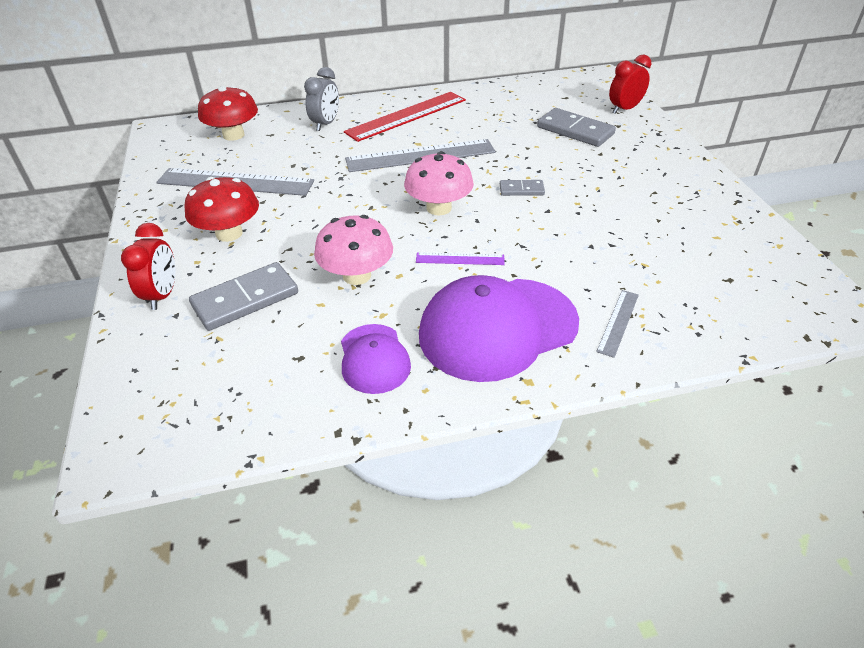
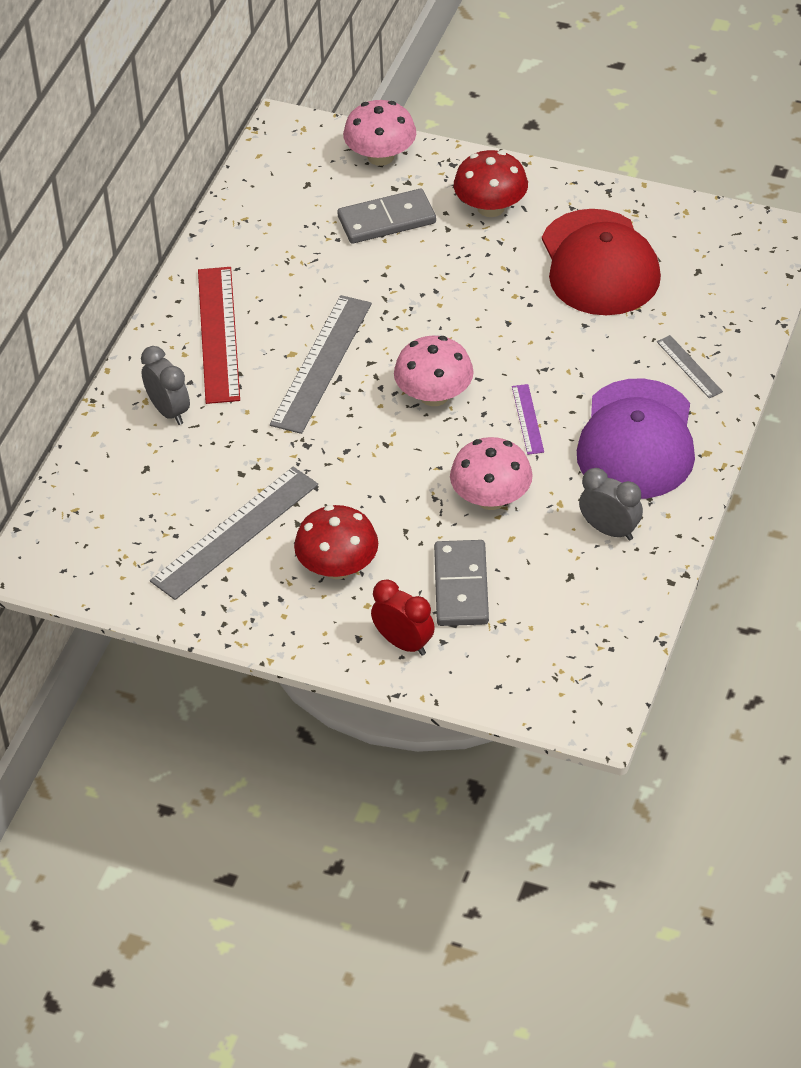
camera: 55 degrees left, 5 degrees up
(233, 135) = (115, 501): red mushroom -> red mushroom (491, 207)
(374, 358) = (610, 530): purple cap -> grey clock
(460, 259) = (527, 419): purple ruler -> purple ruler turned 45 degrees counterclockwise
(521, 190) = (458, 321): grey domino -> none
(624, 109) = (380, 156): red clock -> pink mushroom
(662, 226) = (599, 263): none -> red cap

